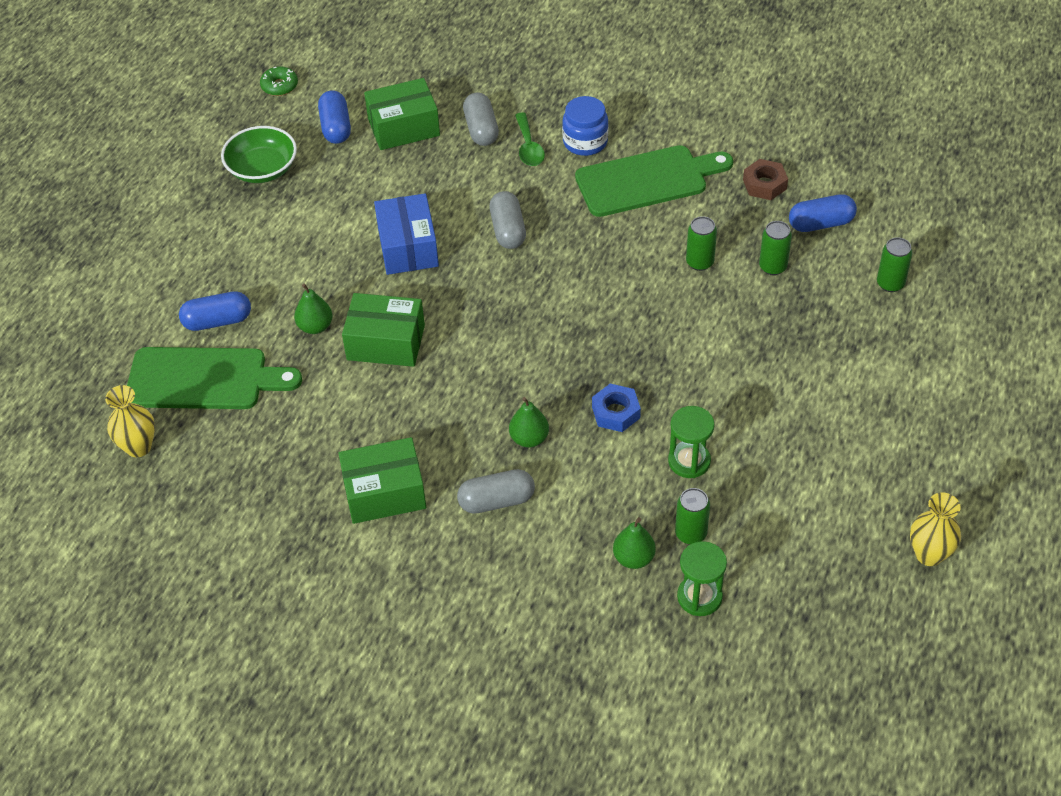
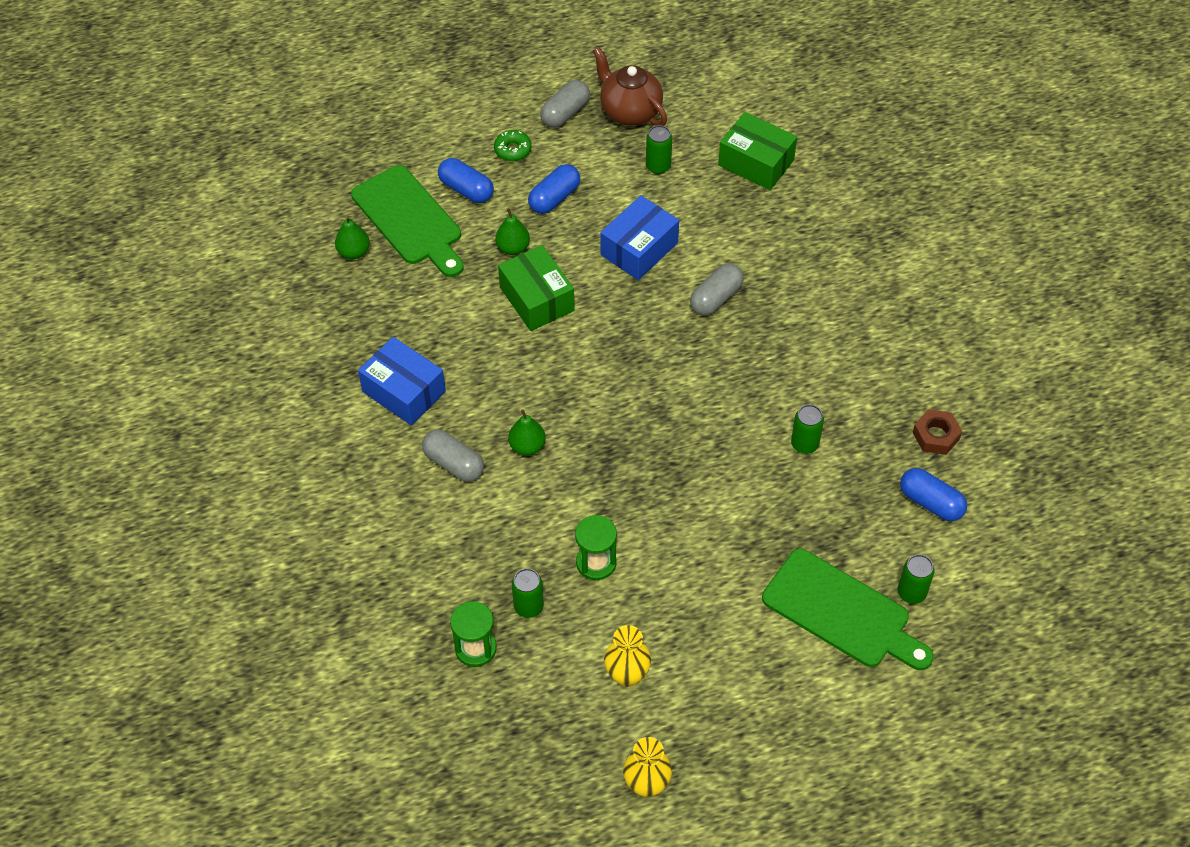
camera: 50 degrees right, 5 degrees up
(138, 447) = (323, 226): yellow vase -> yellow vase (627, 675)
(262, 169) = (629, 111): green bowl -> brown teapot
(279, 86) = (721, 61): green donut -> green donut (513, 150)
(336, 127) = (714, 123): blue capsule -> blue capsule (554, 198)
(384, 492) = (404, 391): green box -> blue box
(481, 129) = (803, 211): grey capsule -> grey capsule (565, 113)
(528, 147) = (815, 253): green spoon -> none
(585, 142) = (858, 285): blue jar -> none
(616, 412) = (600, 485): blue nut -> none
(633, 558) = (475, 583): green pear -> green pear (354, 252)
(647, 180) = (858, 353): green cutting board -> green cutting board (841, 612)
(772, 267) = (848, 497): green can -> green can (658, 166)

